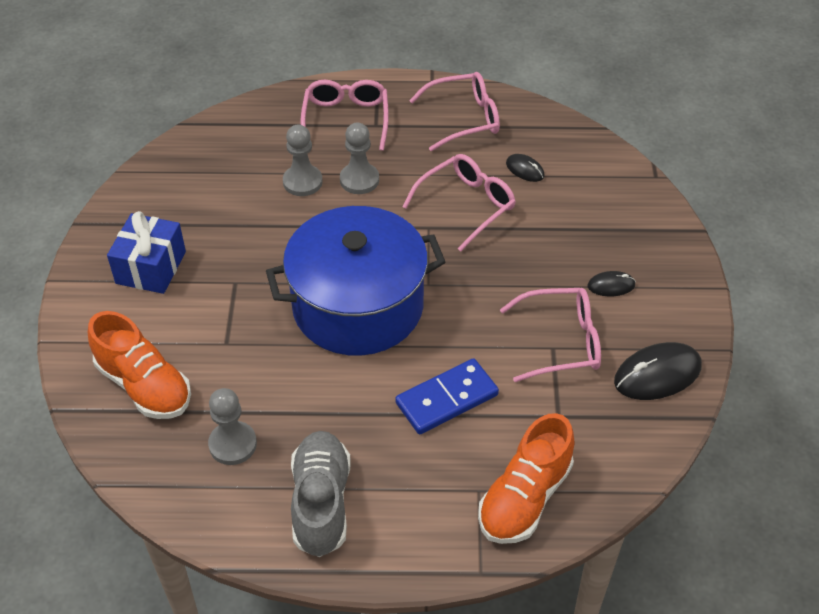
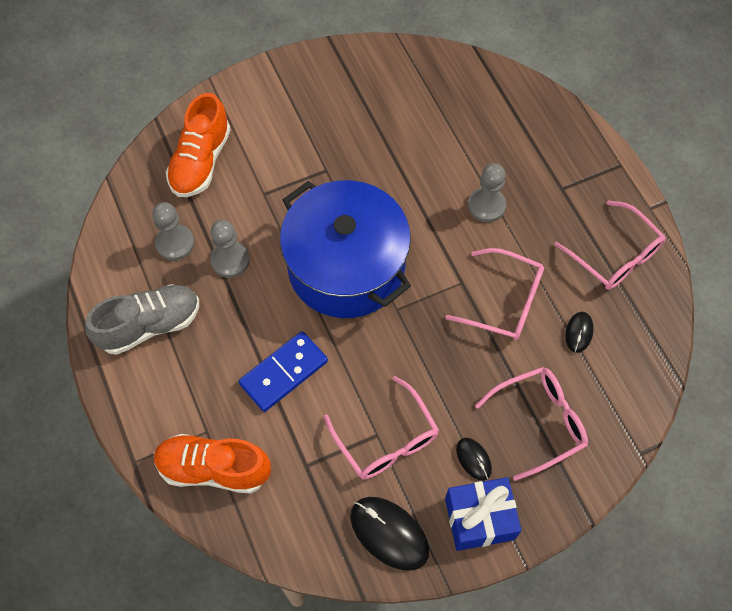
camera: 65 degrees right, 15 degrees up
(151, 267) = (311, 108): blue gift -> blue gift (479, 519)
(302, 182) = (459, 165): grey pawn -> grey pawn (230, 260)
(346, 120) = (553, 163): pink glasses -> pink glasses (539, 422)
(446, 399) = (283, 372): blue domino -> blue domino turned 75 degrees counterclockwise

